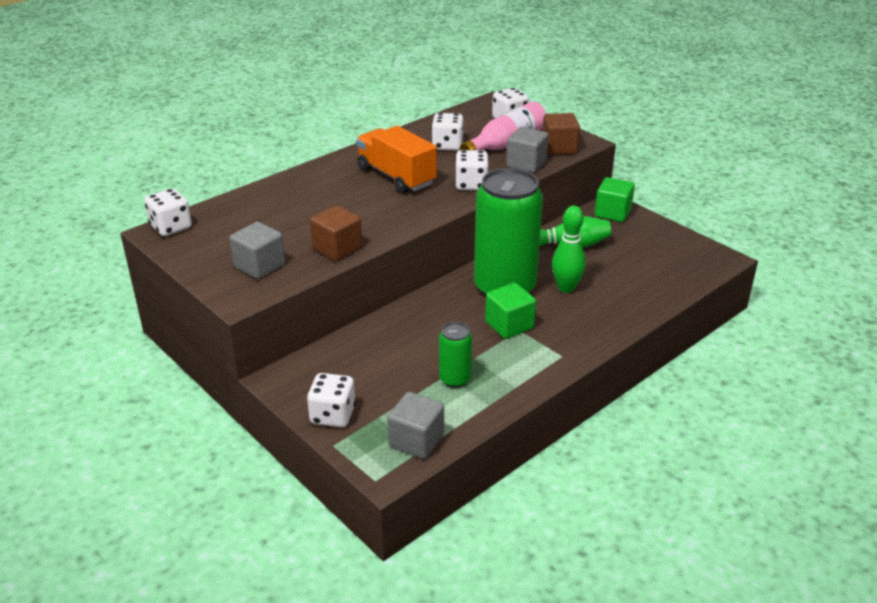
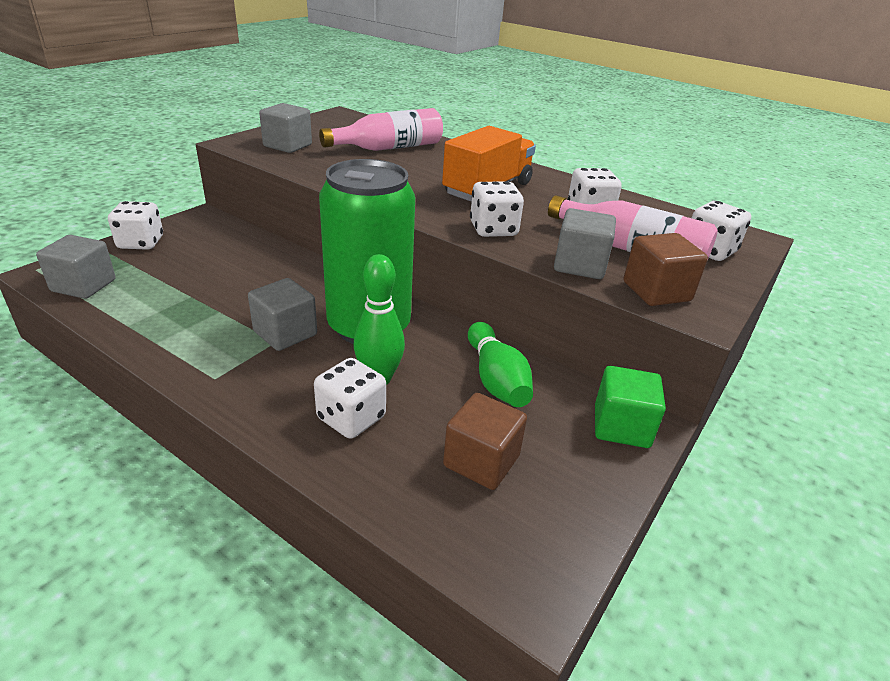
camera: 75 degrees right, 0 degrees up
(171, 227) = (348, 116): white dice -> white dice (351, 418)
(284, 211) = (389, 148): none -> pink bottle
(337, 248) = (322, 171): brown cube -> brown cube (481, 461)
(454, 379) = (181, 301): green can -> none
(509, 325) = (285, 333): green cube -> grey cube

